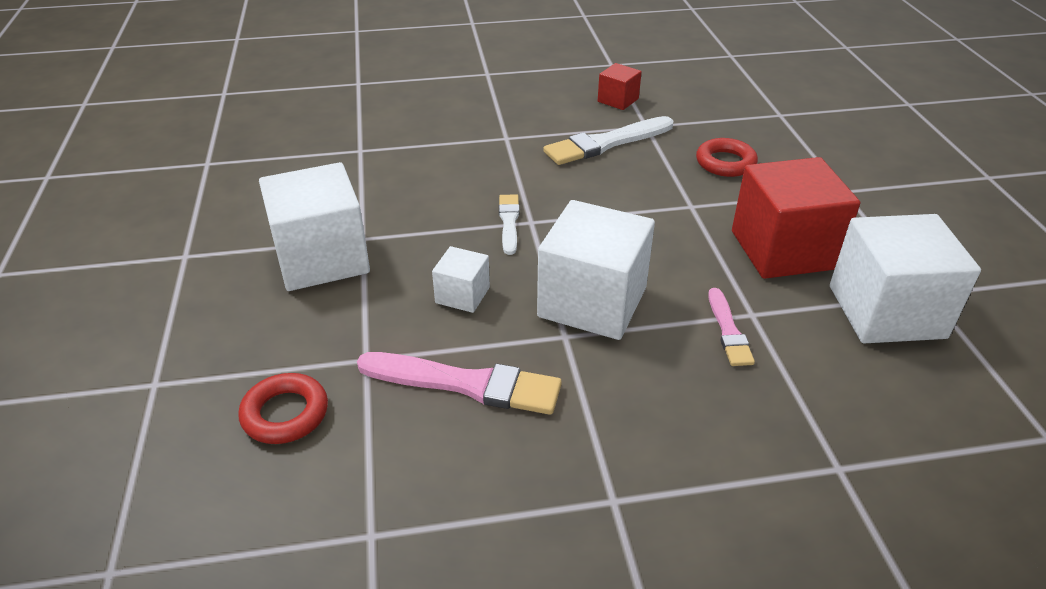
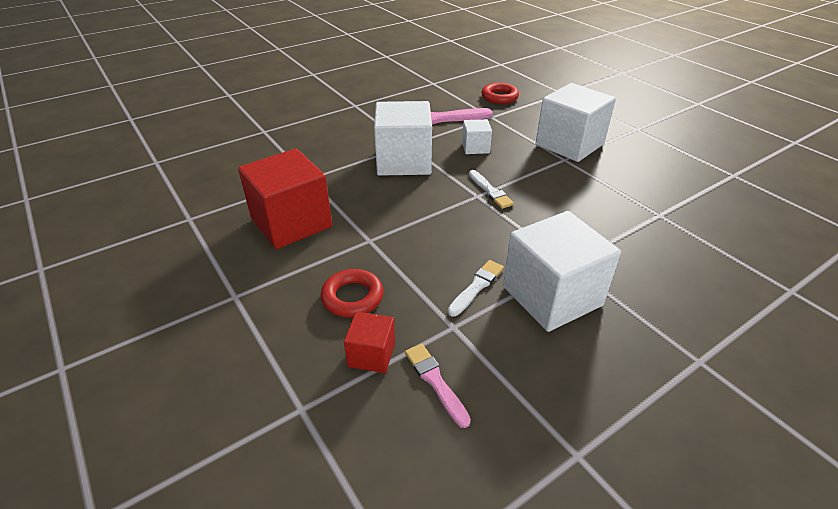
camera: 155 degrees right, 0 degrees up
(606, 143) = (476, 287): white brush -> white brush, size x0.57
(618, 100) = (510, 363): red cube -> red cube (371, 354)
(728, 330) = (321, 167): pink brush -> pink brush (435, 382)
(886, 311) = (223, 199): white cube -> white cube (552, 296)

